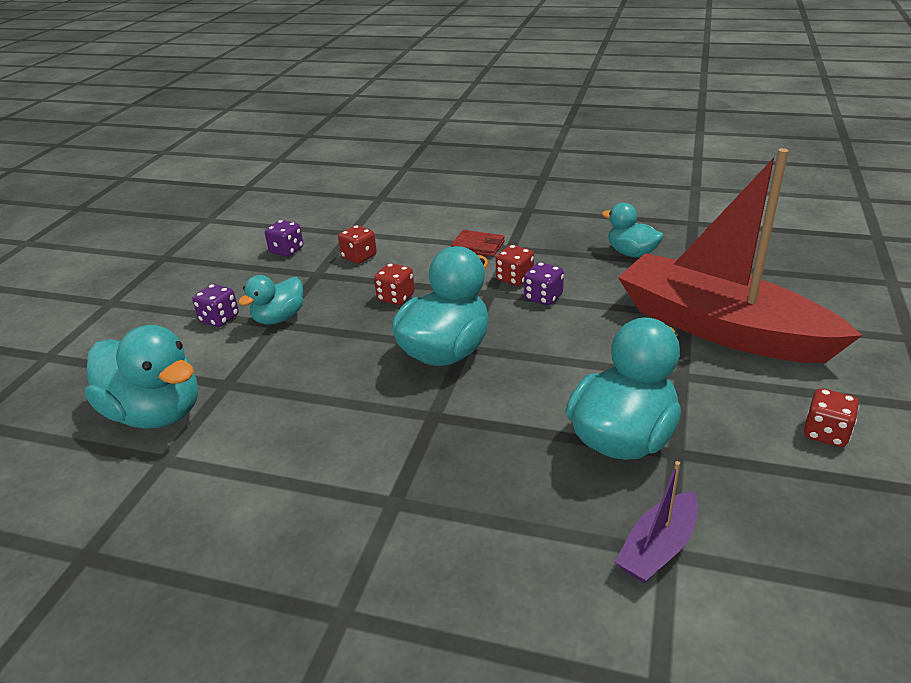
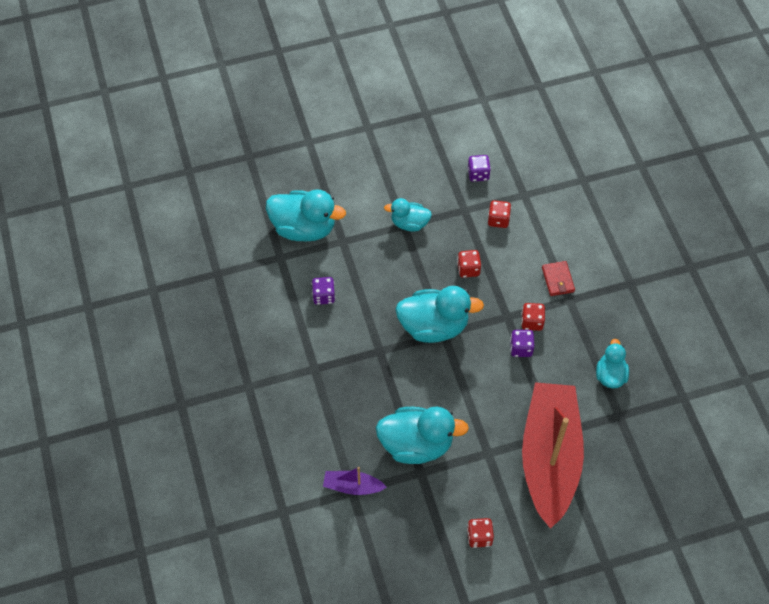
camera: 55 degrees right, 25 degrees up
(156, 413) = (304, 228): turquoise duck -> turquoise duck turned 75 degrees counterclockwise
(219, 319) = (389, 194): purple dice -> purple dice (323, 296)

